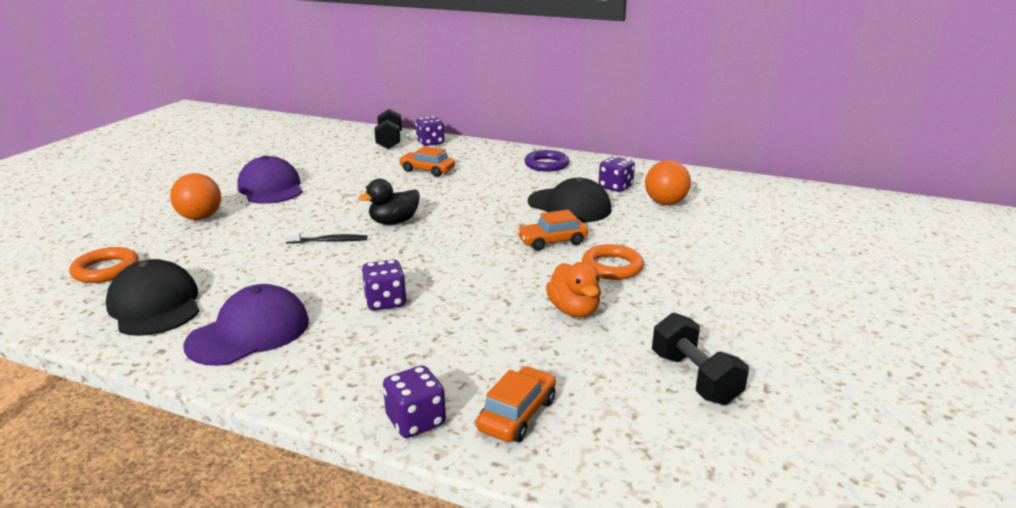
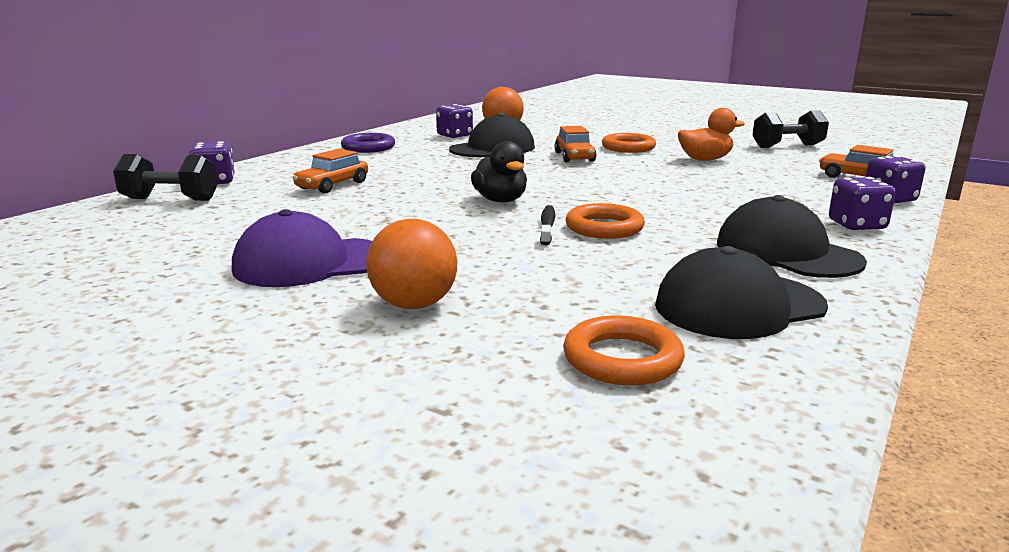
camera: 80 degrees left, 5 degrees down
(249, 332) = (787, 252): purple cap -> black cap
(322, 260) = (604, 228): none -> orange ring
(385, 302) = (702, 205): purple dice -> purple dice (857, 225)

